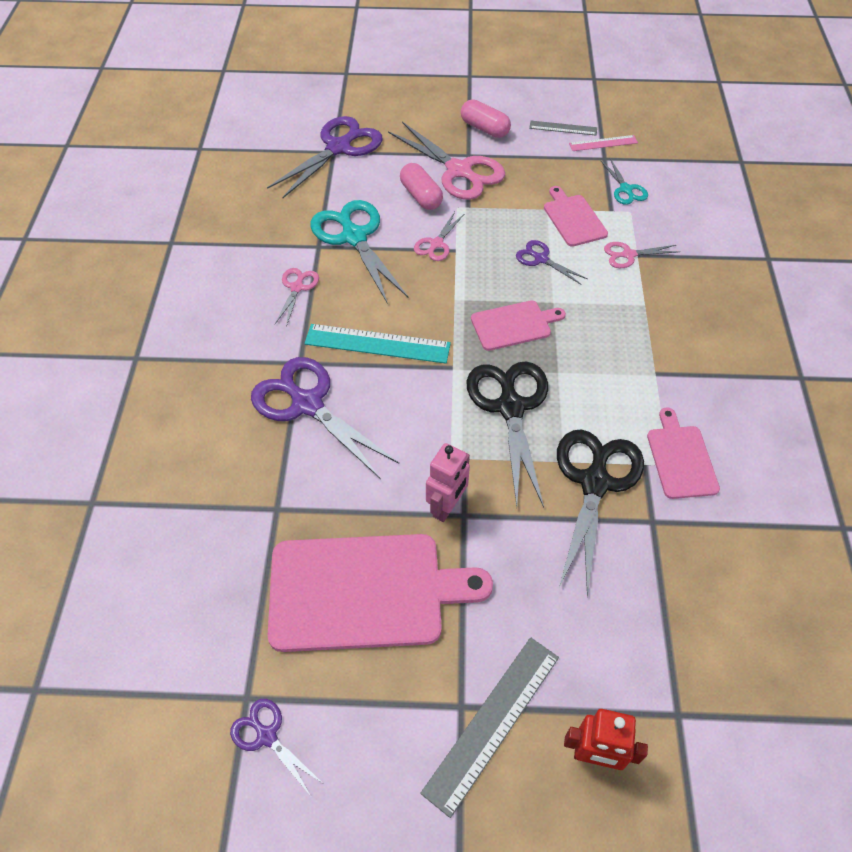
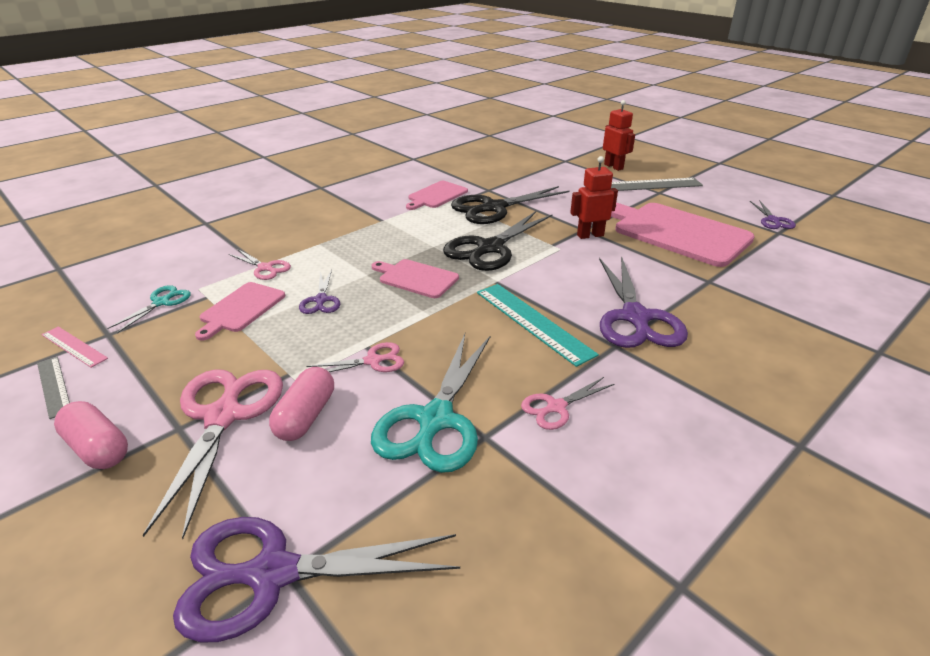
camera: 135 degrees left, 20 degrees down
(447, 507) = (590, 235): pink robot -> red robot
(484, 129) = (98, 448): pink capsule -> pink capsule turned 45 degrees counterclockwise

